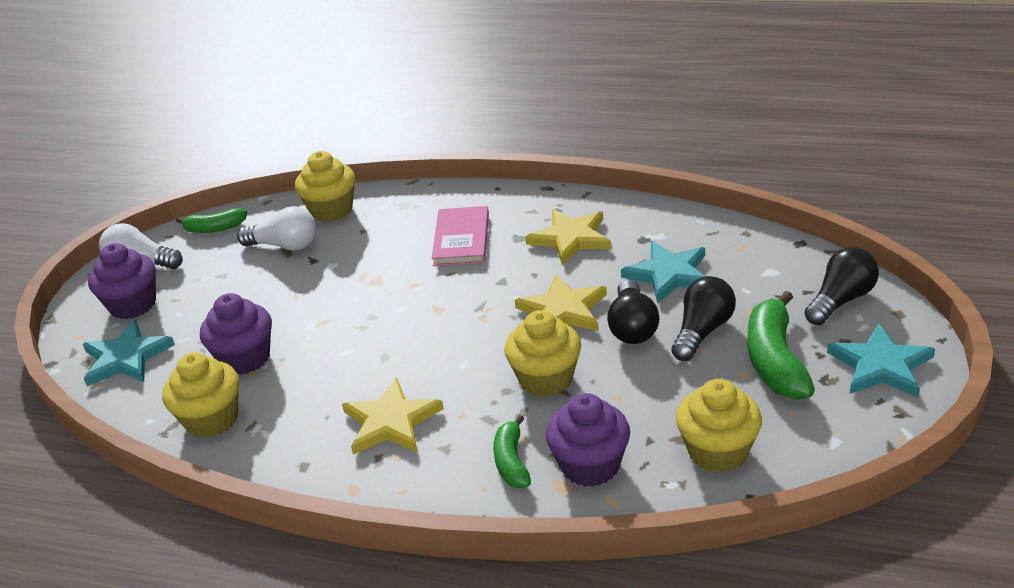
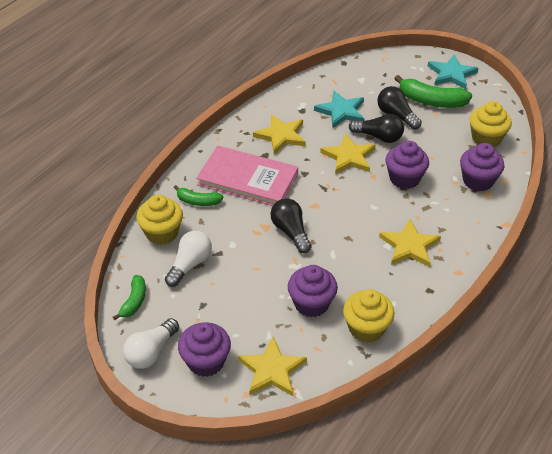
camera: 75 degrees left, 10 degrees up
(126, 358) = (272, 370): turquoise star -> yellow star
(461, 239) = (248, 179): pink book -> pink book, size x1.52
(511, 461) = (463, 207): green banana -> green banana (198, 201)
(546, 379) = (404, 178): yellow cupcake -> purple cupcake
(841, 300) = (398, 67): black light bulb -> black light bulb (291, 232)

